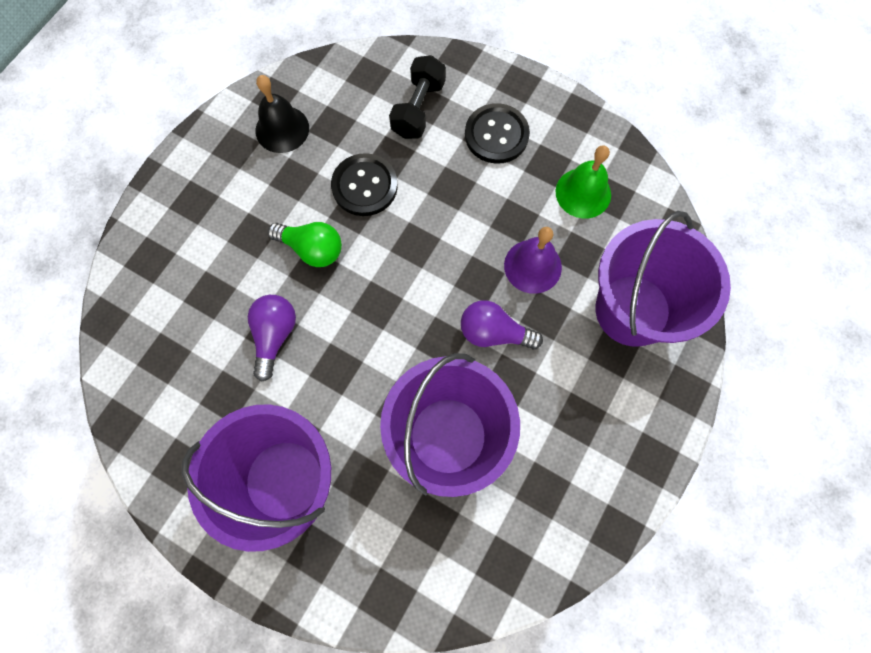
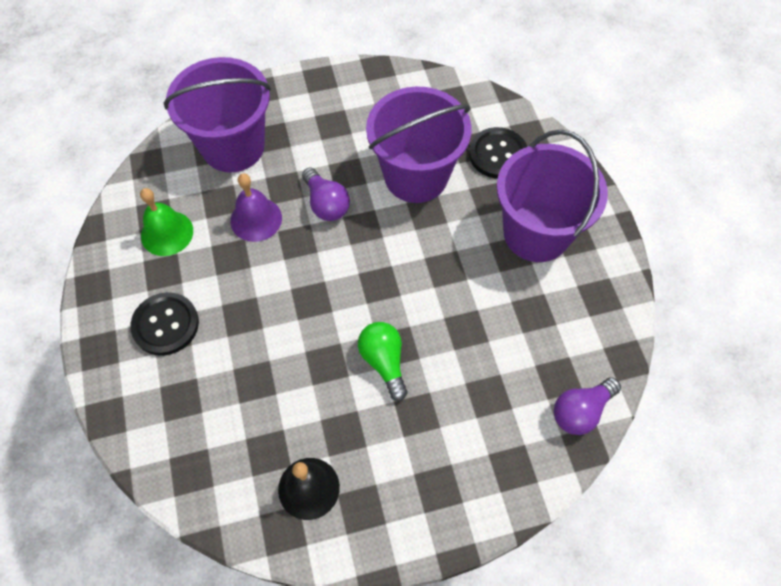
camera: 135 degrees left, 10 degrees down
(274, 336) = (467, 324): purple light bulb -> purple light bulb (581, 411)
(364, 186) = (298, 375): black button -> black button (498, 154)
(418, 109) = (191, 401): black dumbbell -> none

